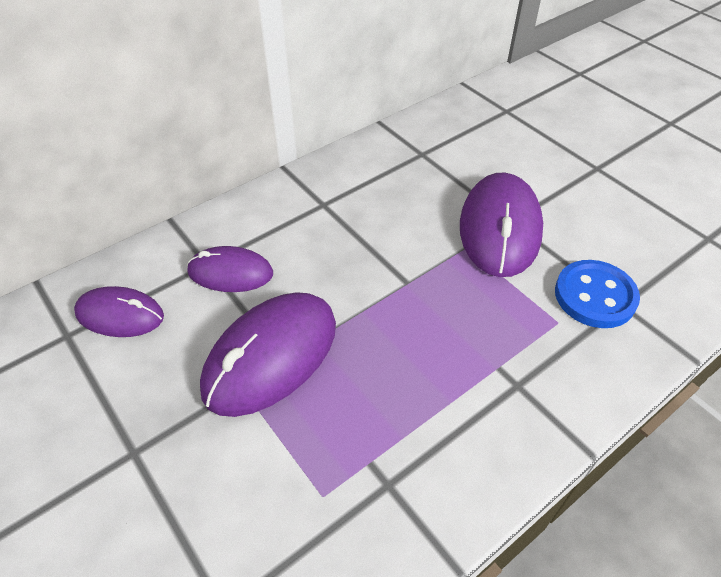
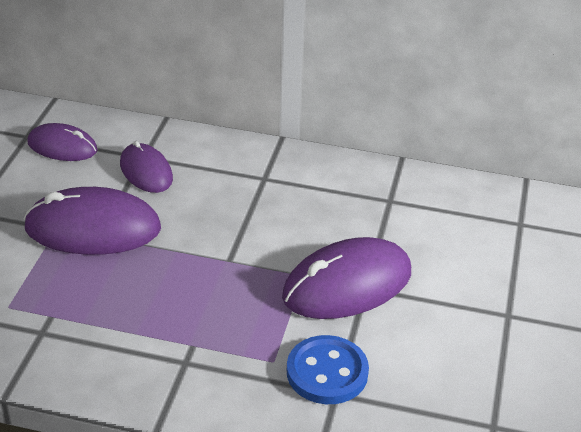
camera: 50 degrees right, 10 degrees down
(120, 315) = (62, 146): purple mouse -> purple mouse turned 45 degrees counterclockwise

